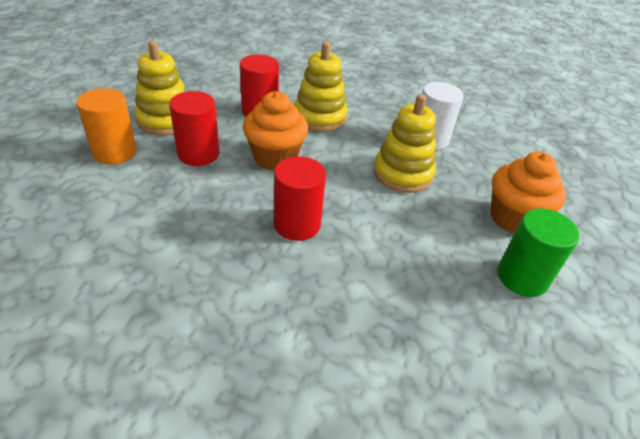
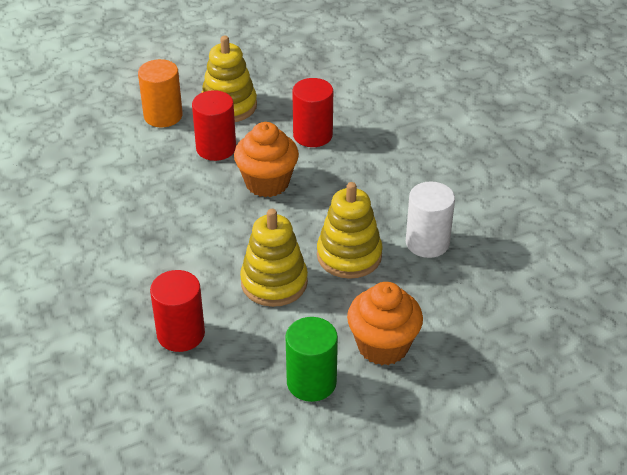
camera: 50 degrees right, 0 degrees up
(297, 224) = (210, 241): red cylinder -> red cylinder (181, 334)
(320, 117) = (356, 167): yellow stacking toy -> yellow stacking toy (274, 282)

